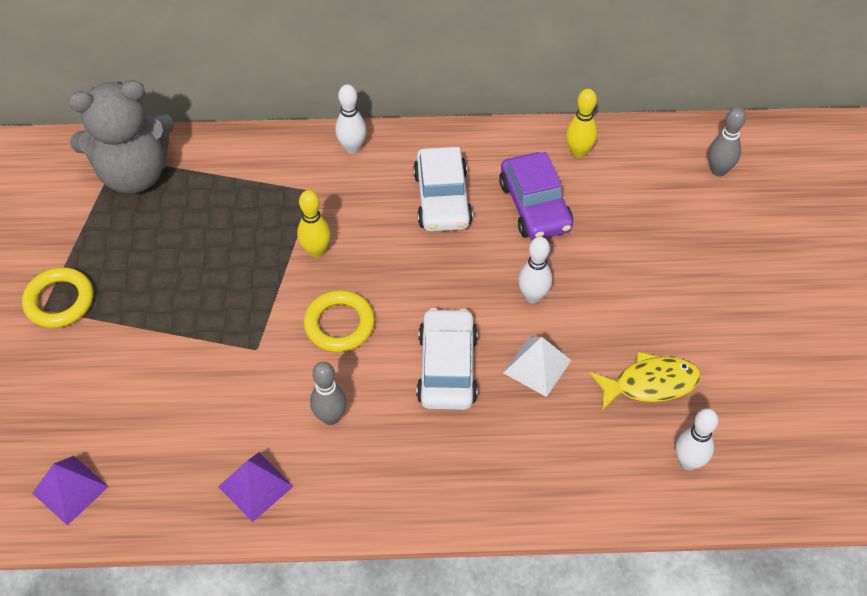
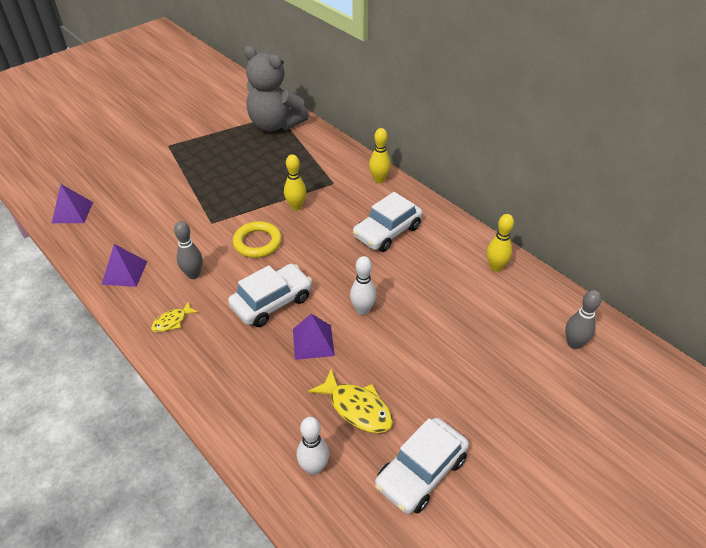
camera: 50 degrees right, 10 degrees down
(59, 301) = (177, 147): yellow ring -> none
(352, 148) = (379, 180): white bowling pin -> yellow bowling pin
(387, 479) = (172, 321): none -> yellow fish
(535, 206) = (430, 272): purple car -> none
(537, 366) = (313, 342): white pyramid -> purple pyramid
(757, 382) = (421, 471): none -> white car

